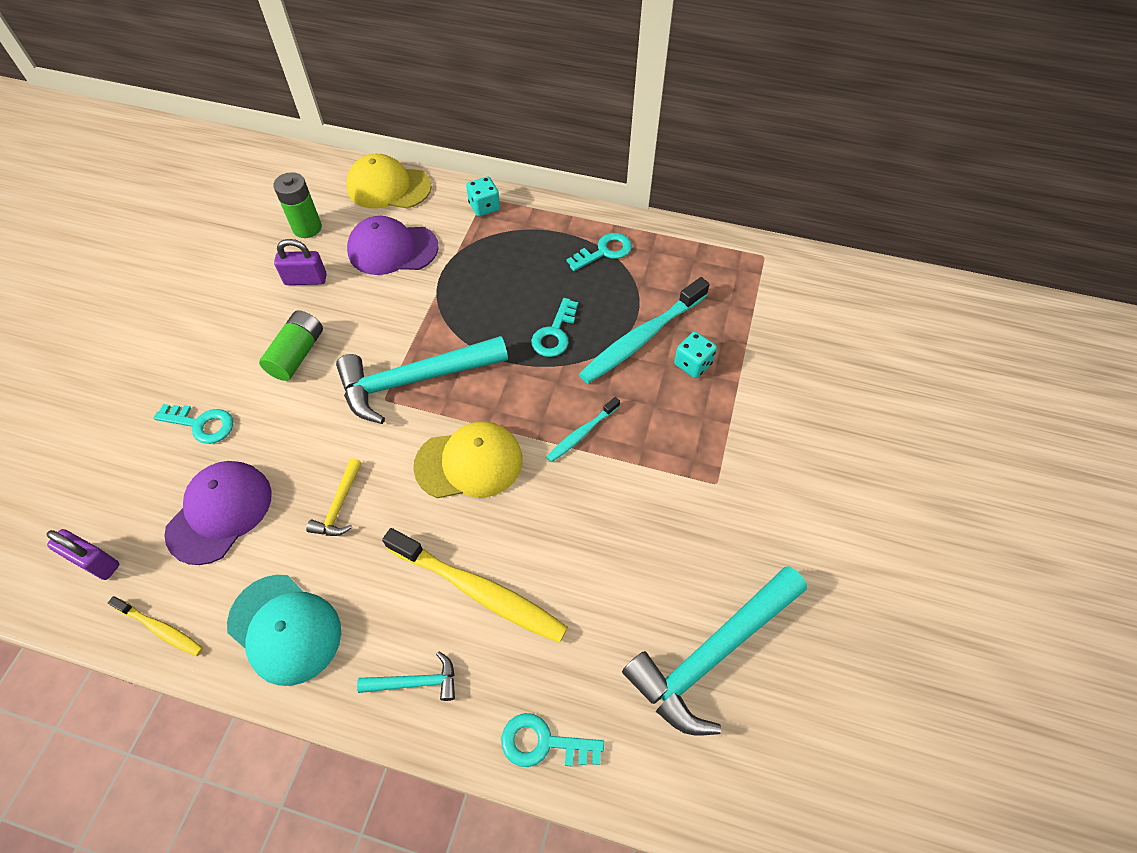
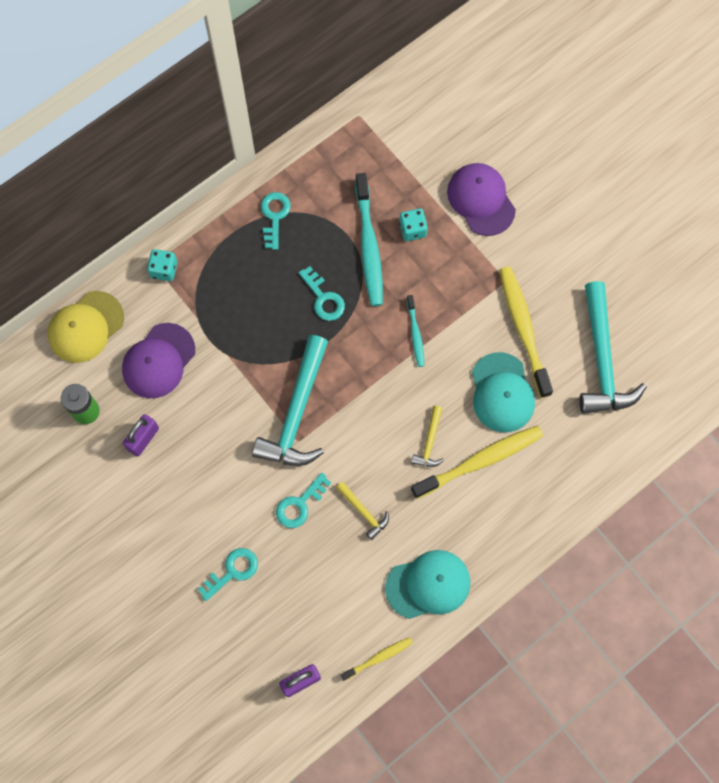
camera: 55 degrees left, 15 degrees up
(220, 512) = (316, 588): purple cap -> purple cap (481, 200)
(297, 354) = (214, 479): green battery -> none
(416, 682) = (511, 527): turquoise hammer -> none
(466, 522) = (429, 442): none -> yellow hammer
(469, 463) = (388, 415): yellow cap -> none
(543, 743) = (589, 479): turquoise key -> turquoise key (300, 504)
(581, 562) = (502, 393): none -> turquoise cap
(675, 537) = (523, 329): none -> yellow toothbrush

